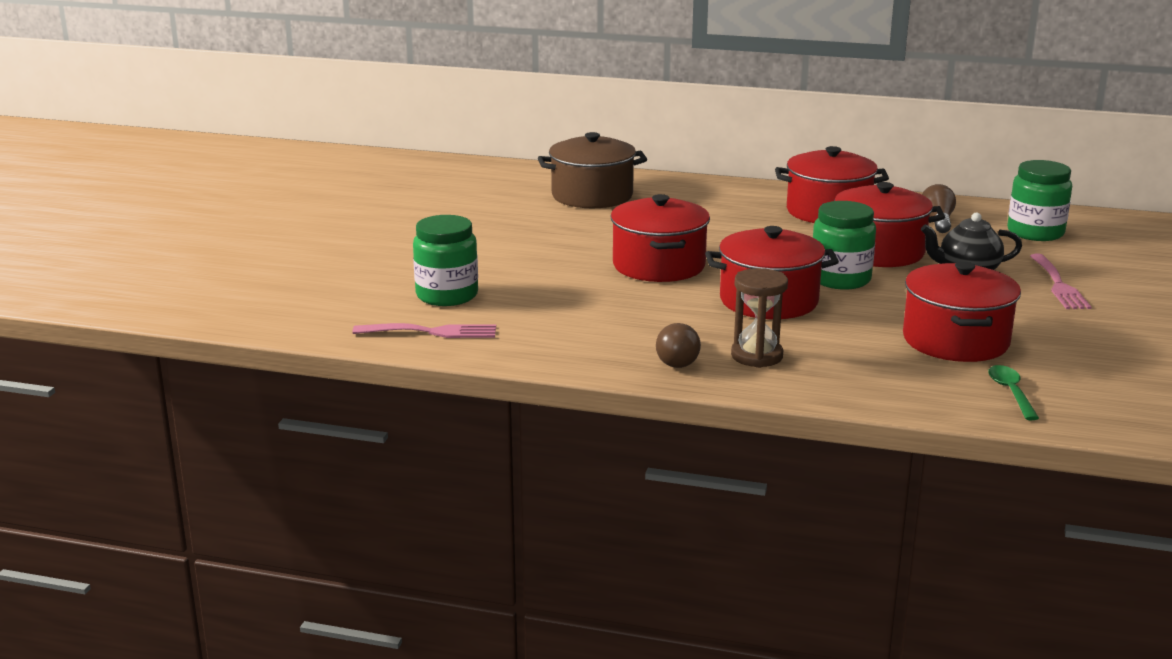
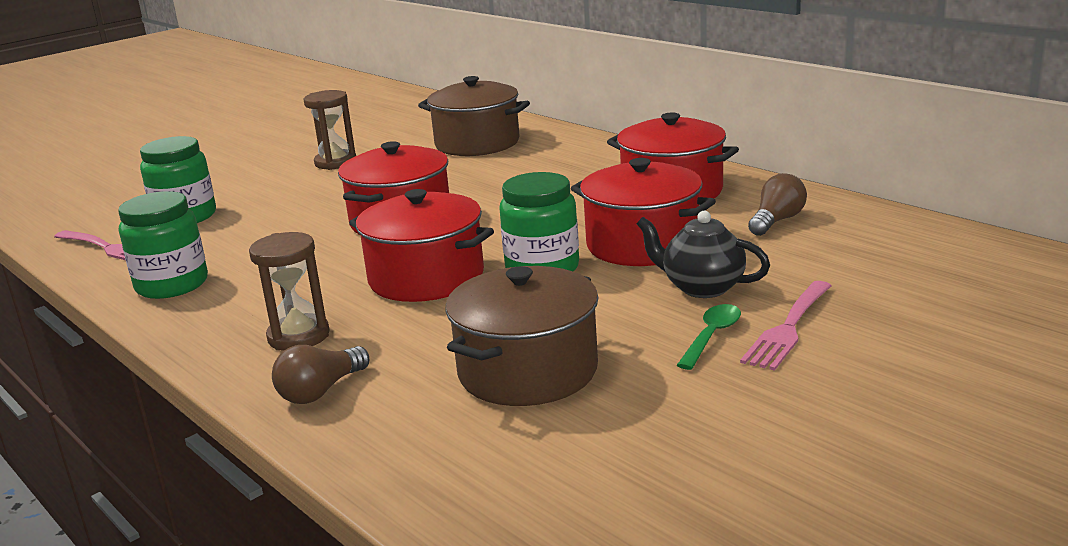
camera: 35 degrees right, 0 degrees up
(490, 229) = (335, 162): none -> brown hourglass
(678, 359) = (228, 321): brown light bulb -> brown light bulb (321, 391)
(955, 341) = (528, 371): red pot -> brown pot
(1010, 392) = (464, 458): green spoon -> green spoon (711, 336)
(1035, 232) = (879, 254): green jar -> green jar (172, 285)

